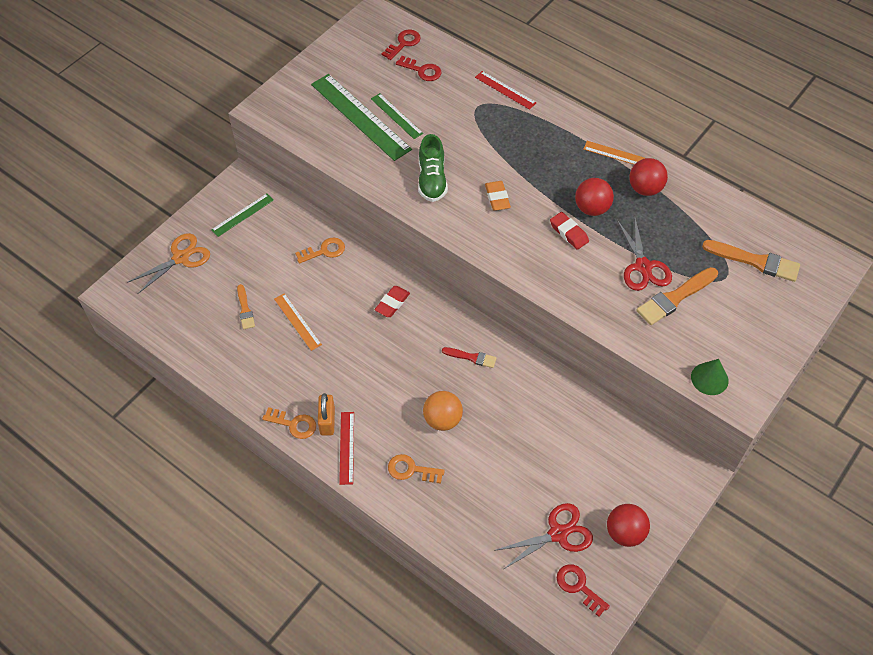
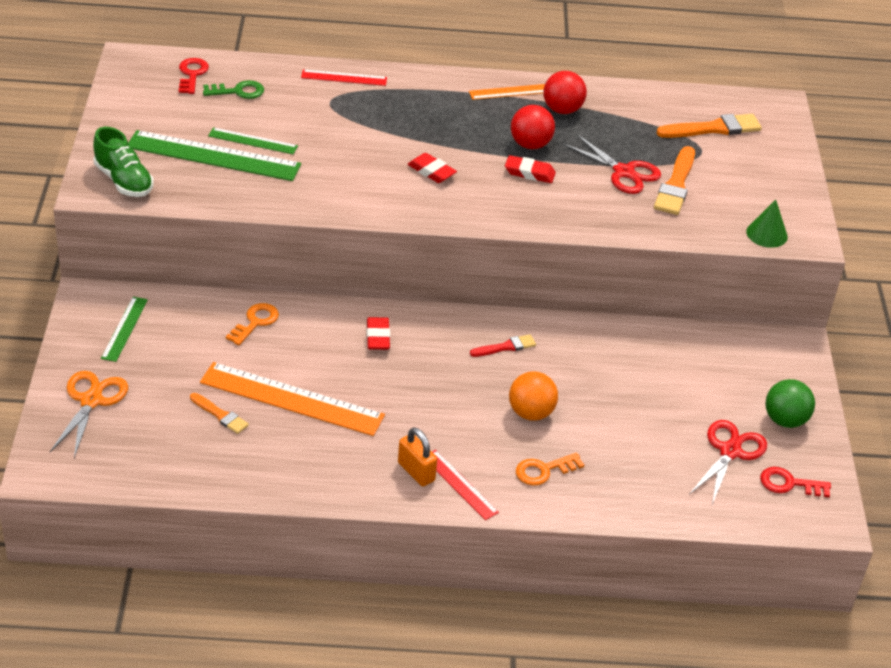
camera: 40 degrees left, 15 degrees down
(293, 424) = (383, 492): orange key -> none
(297, 321) = (292, 399): orange ruler -> orange ruler, size x1.91
(422, 70) = (238, 91): red key -> green key
(432, 180) = (350, 182): green shoe -> green shoe (124, 181)
(497, 198) = (431, 171): orange eraser -> red eraser
(625, 532) = (785, 420): red ball -> green ball

